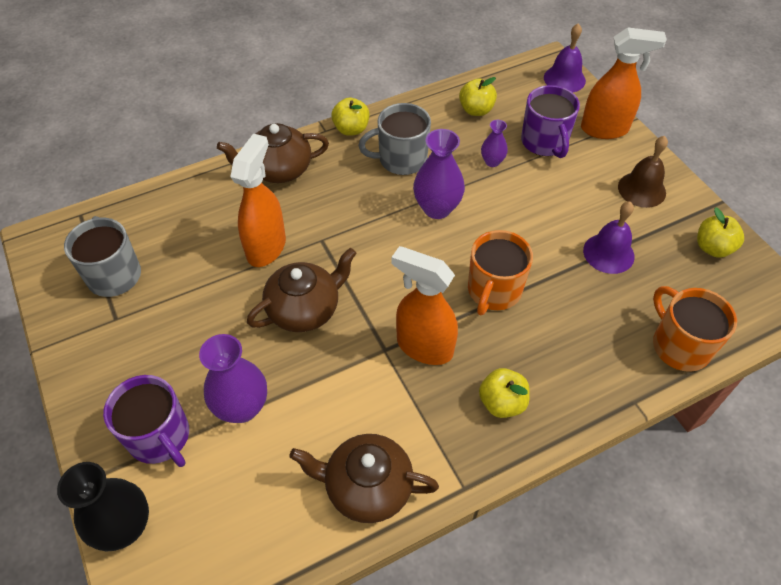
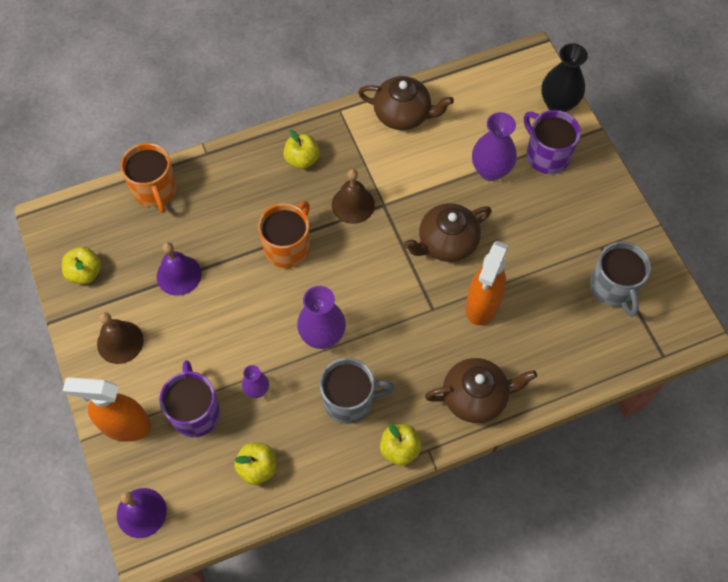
camera: 175 degrees left, 10 degrees up
(424, 346) = (353, 204): orange spray bottle -> brown bell

